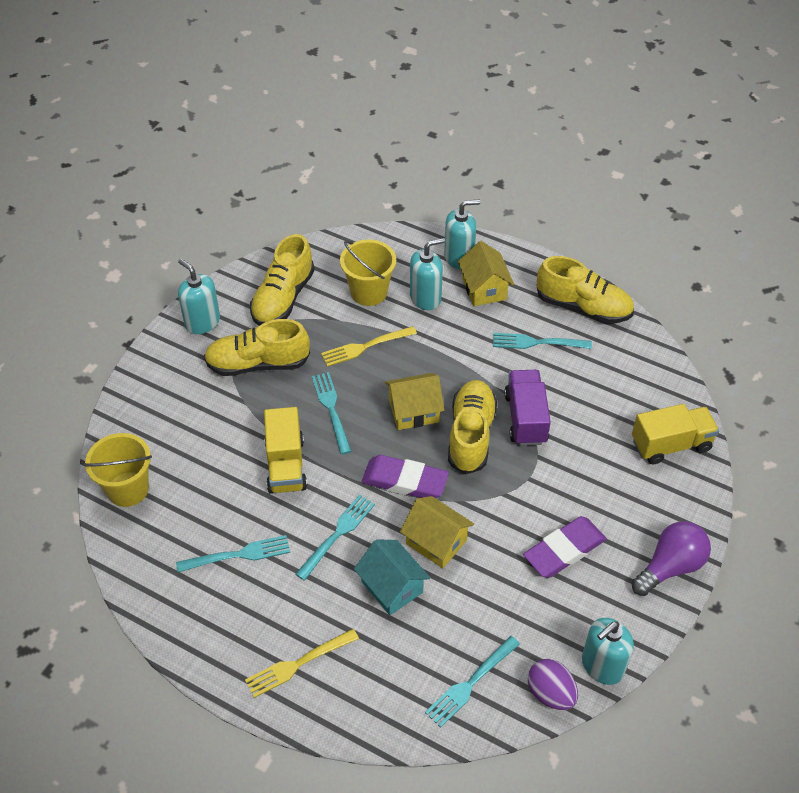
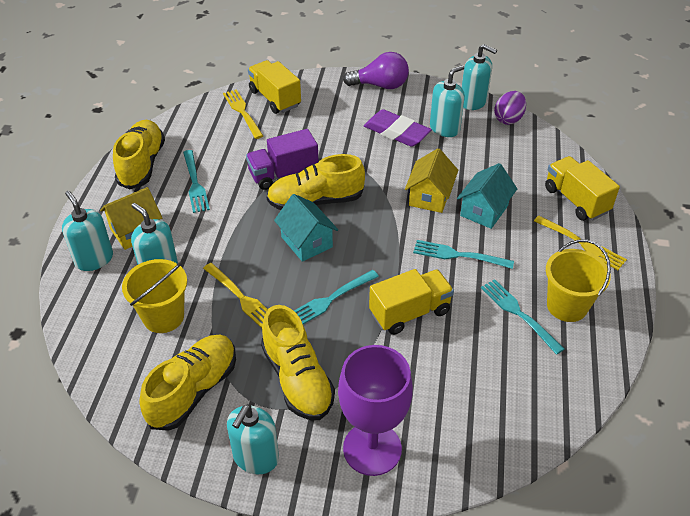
camera: 110 degrees left, 5 degrees down
(128, 489) = (507, 431): yellow bucket -> yellow bucket (567, 306)
(167, 393) = (372, 449): none -> purple goblet
(283, 298) = (193, 390): yellow shoe -> yellow shoe turned 60 degrees counterclockwise
(368, 696) = (576, 200): none -> yellow truck
(405, 481) = (383, 229): purple eraser -> none
(414, 411) = (306, 242): yellow house -> turquoise house
(471, 683) = (528, 154): turquoise fork -> none
(555, 607) = (444, 128): none -> turquoise soap dispenser
(651, 407) = (242, 112): none -> yellow fork
(670, 566) = (380, 85): purple light bulb -> purple light bulb turned 150 degrees clockwise

